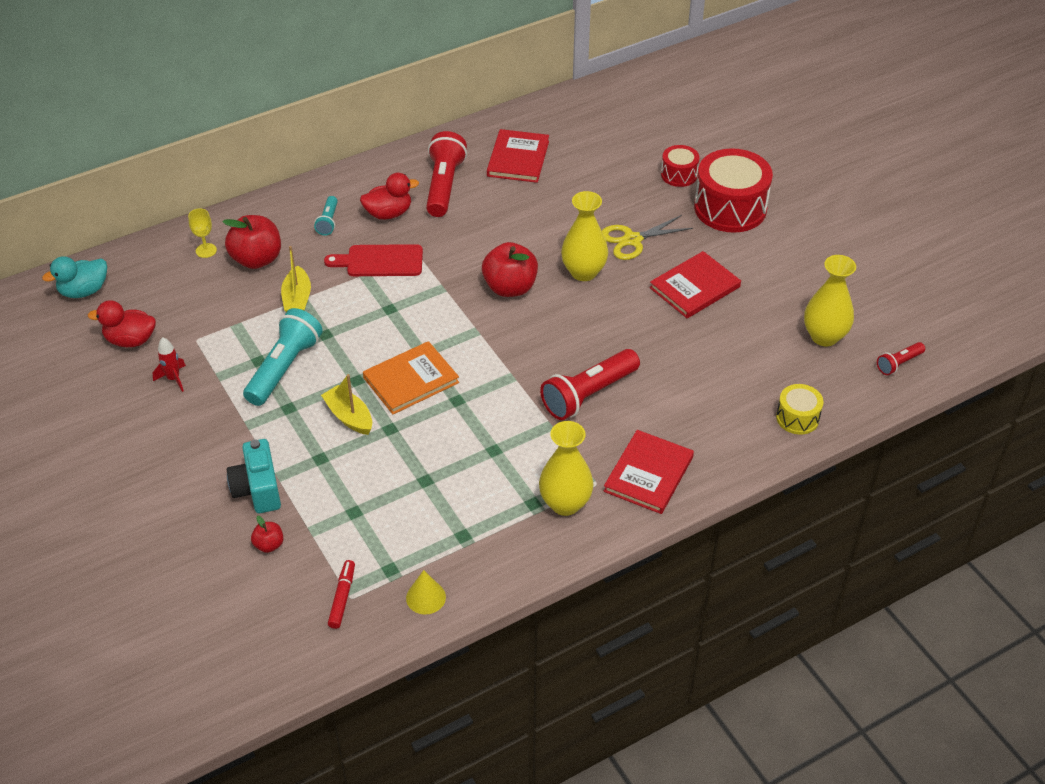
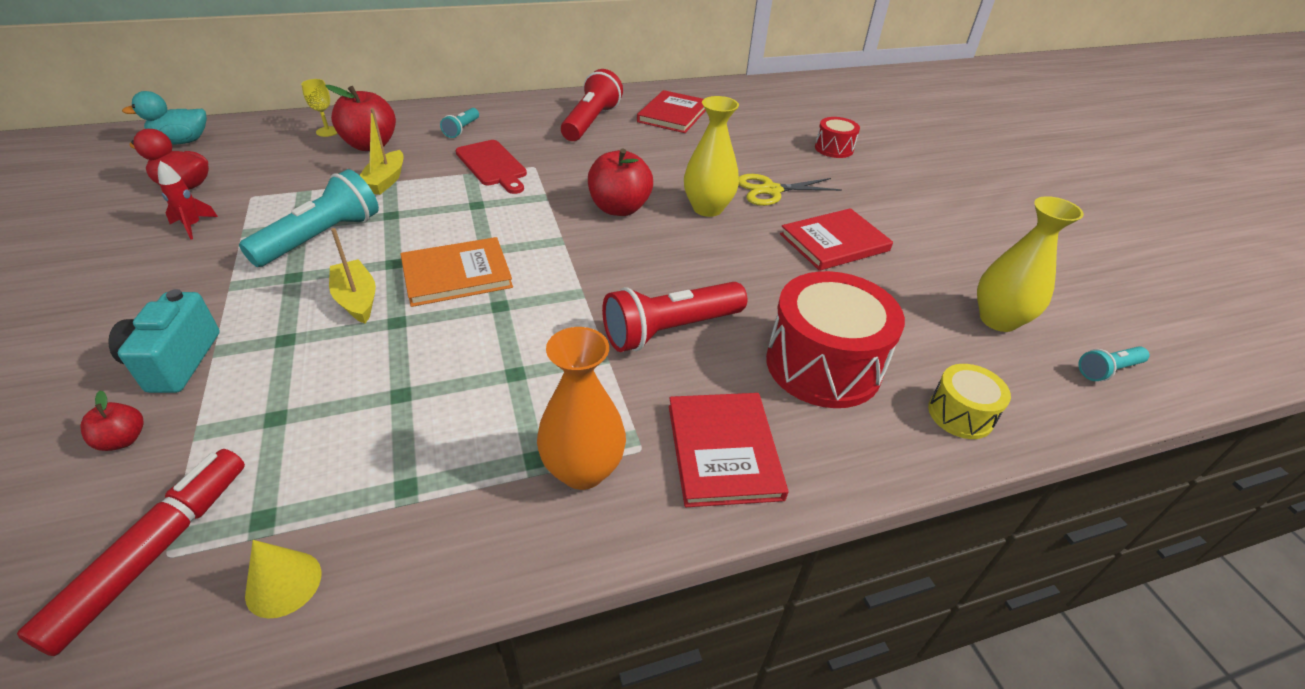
camera: 10 degrees right, 5 degrees down
(342, 597) = (155, 552): red marker -> red marker, size x1.69
(380, 261) = (492, 165): red cutting board -> red cutting board turned 135 degrees counterclockwise
(388, 213) = (525, 133): red duck -> none
(565, 503) = (583, 470): yellow vase -> orange vase
(648, 474) = (723, 451): red book -> red book turned 45 degrees counterclockwise
(730, 208) = (886, 181): red drum -> red drum (823, 365)
(899, 364) = (1107, 370): red flashlight -> turquoise flashlight

